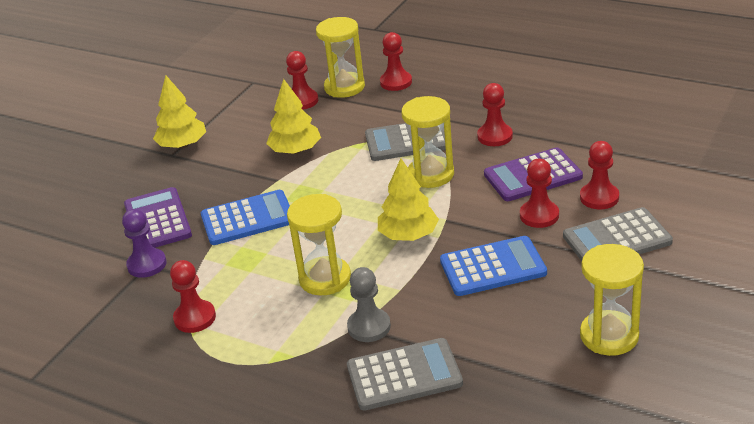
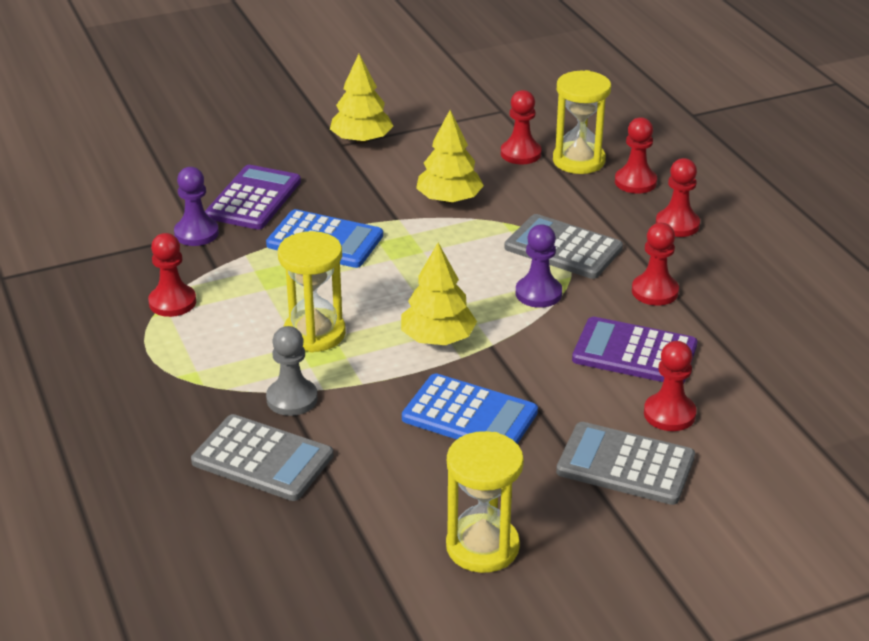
camera: 35 degrees right, 0 degrees up
(431, 174) = (538, 293): yellow hourglass -> purple pawn
(539, 215) = (583, 395): red pawn -> red pawn (677, 224)

